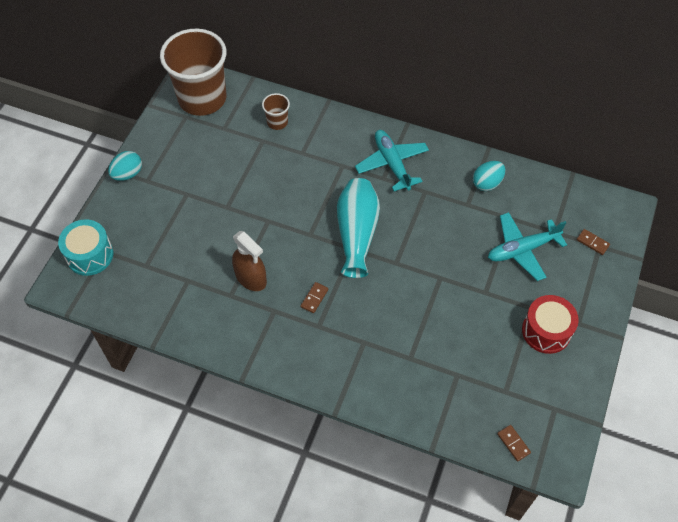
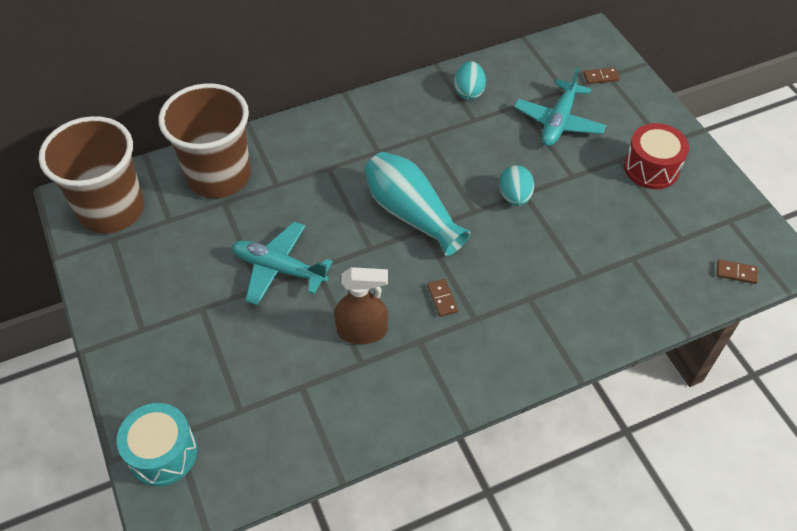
camera: 45 degrees left, 5 degrees down
(128, 174) = (111, 340): turquoise egg -> turquoise egg (515, 197)
(277, 122) = (219, 176): brown cup -> brown cup, size x2.34
(392, 164) = (371, 134): turquoise plane -> turquoise plane (279, 269)

